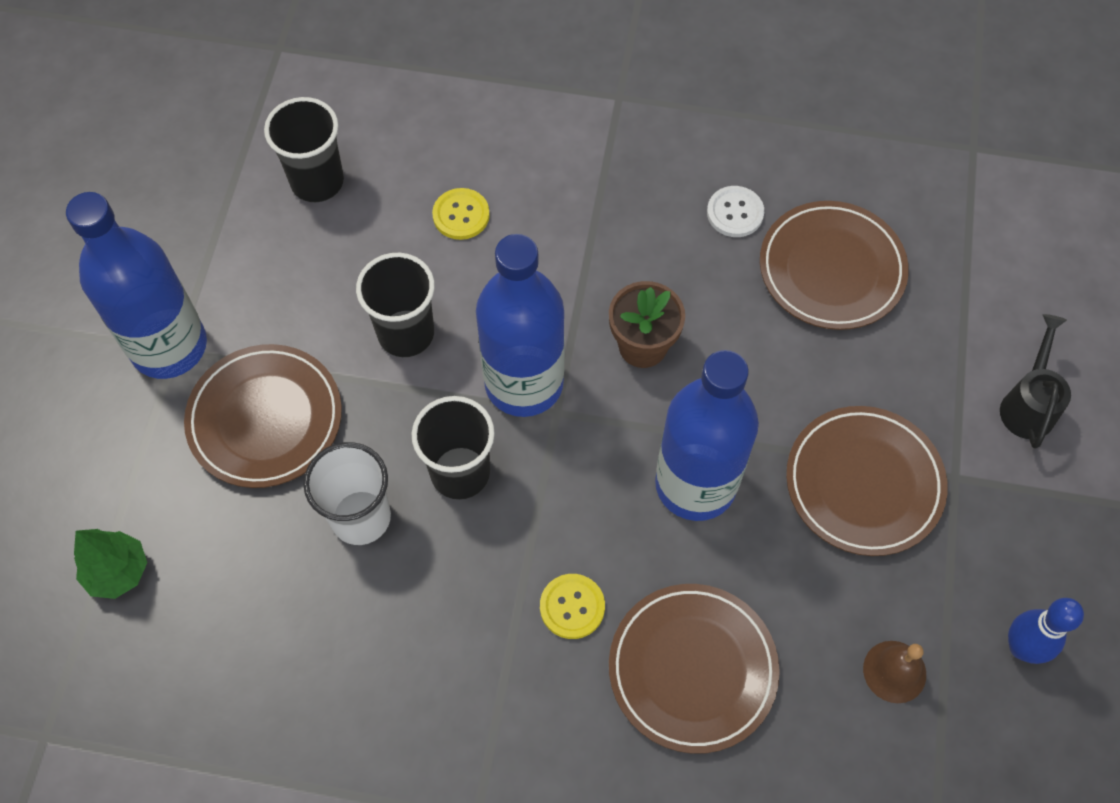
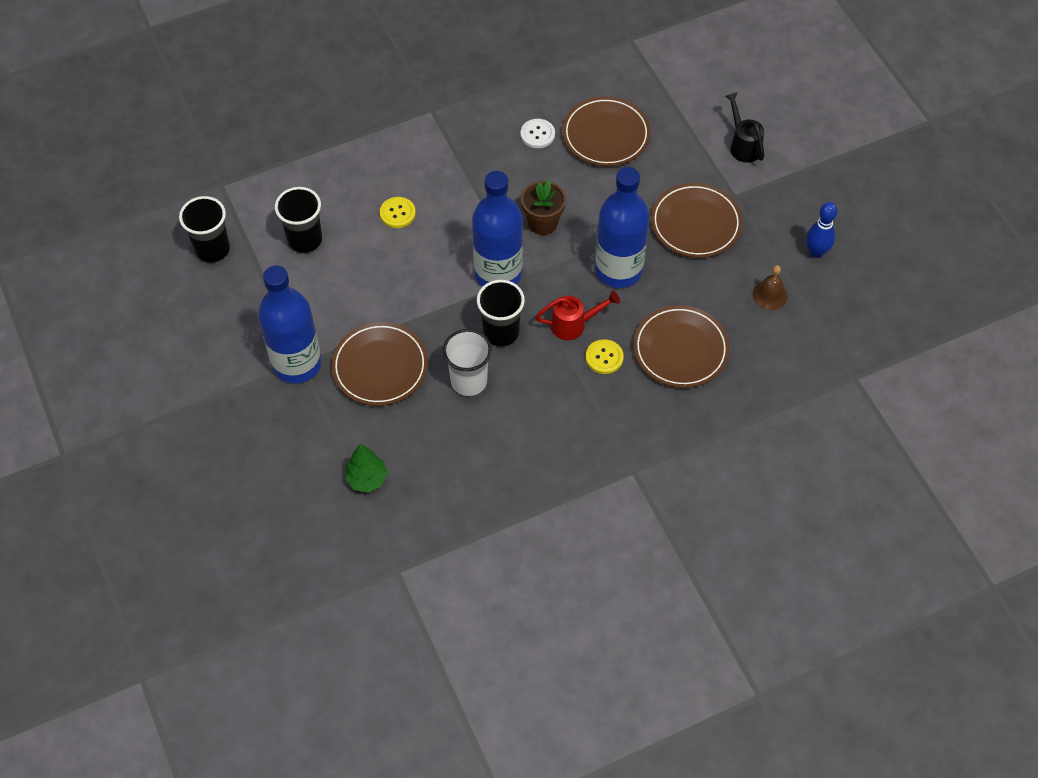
camera: 35 degrees left, 5 degrees down
(406, 333) = (418, 285): black cup -> black cup (212, 249)
(569, 527) = (574, 324): none -> red watering can

